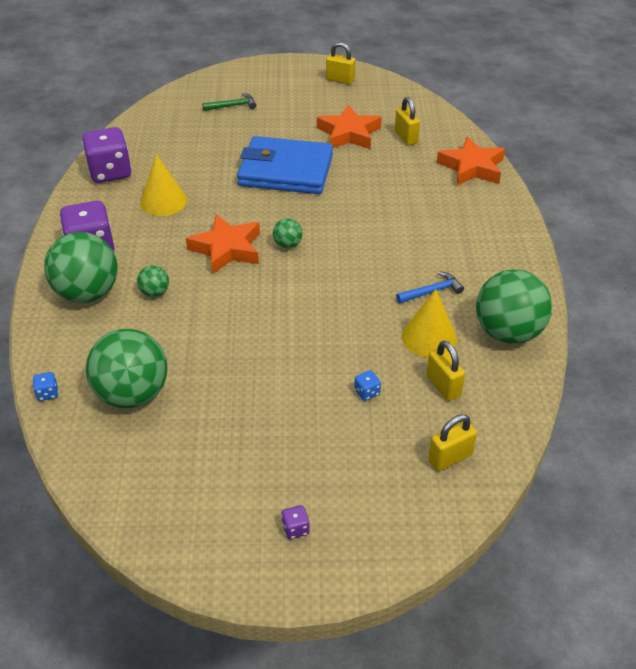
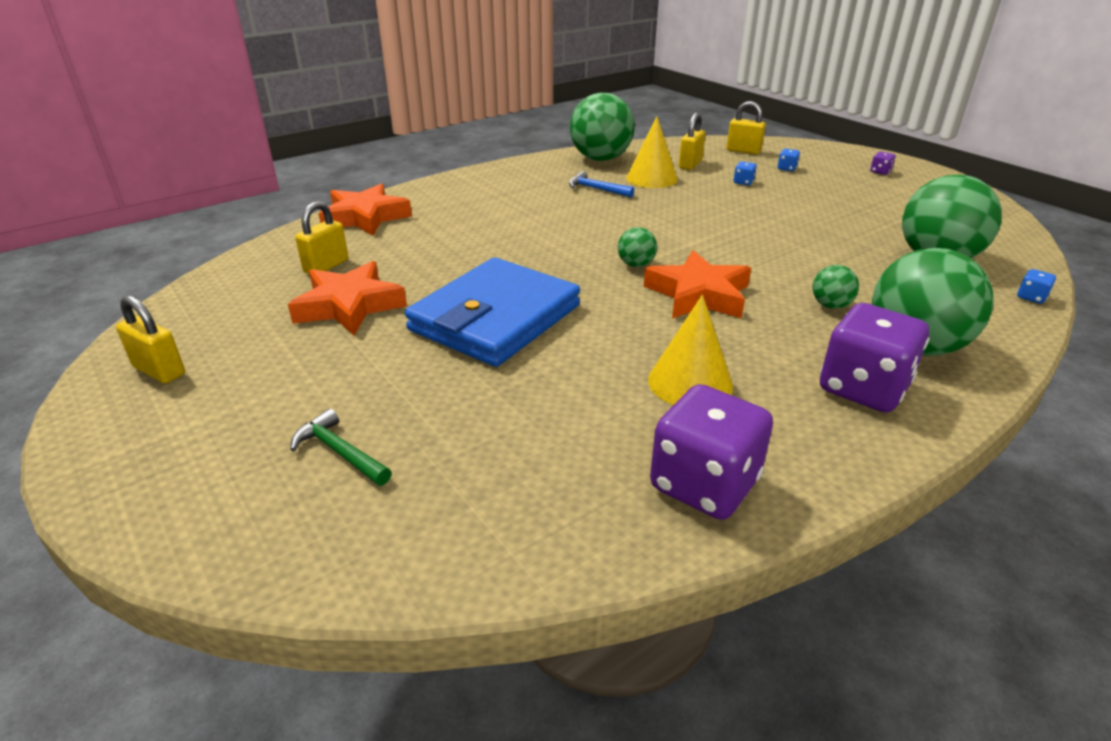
camera: 125 degrees left, 10 degrees down
(286, 170) = (495, 318): blue wallet -> blue wallet turned 60 degrees clockwise
(340, 80) = (159, 371): yellow padlock -> yellow padlock turned 45 degrees counterclockwise
(371, 453) = (787, 168): none -> blue dice

